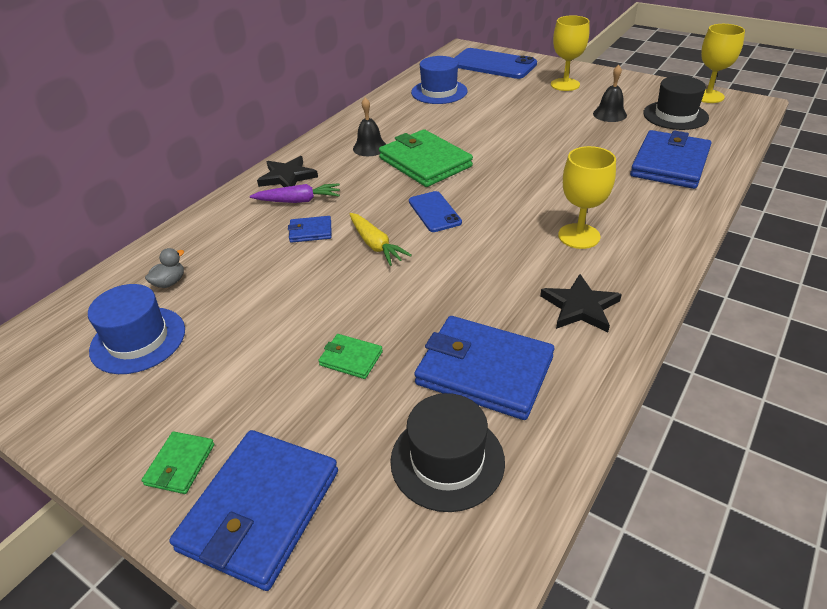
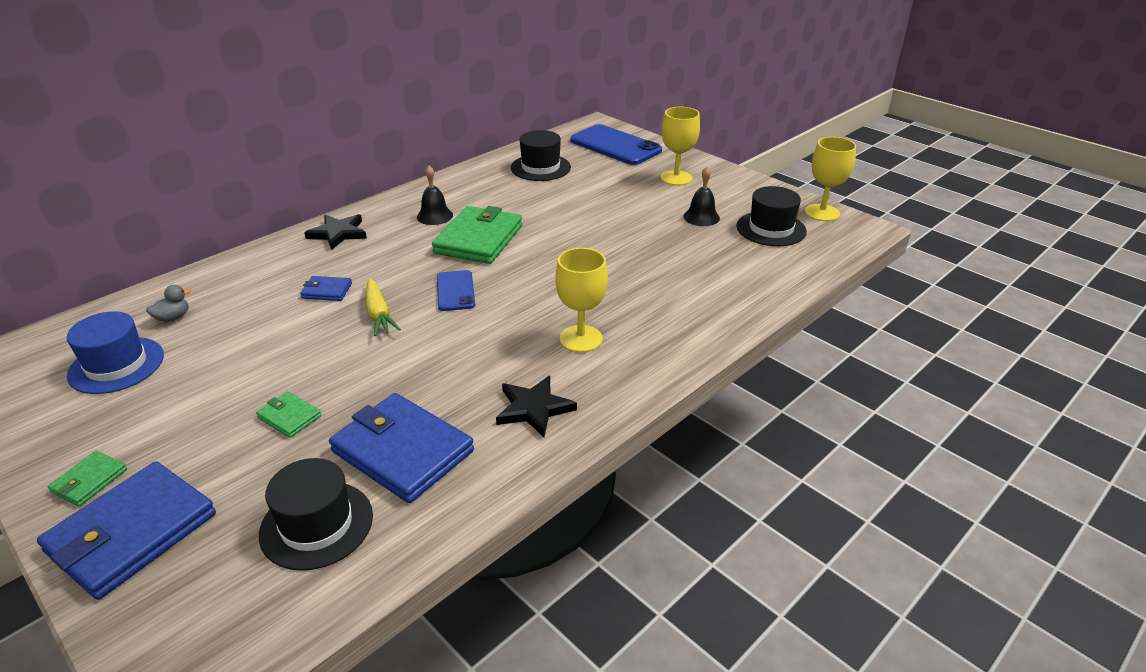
camera: 10 degrees right, 5 degrees down
(299, 201) = (334, 259): purple carrot -> none
(425, 162) = (479, 239): green wallet -> green wallet turned 45 degrees clockwise
(439, 92) = (540, 167): blue hat -> black hat
(670, 164) = (727, 280): blue wallet -> none

